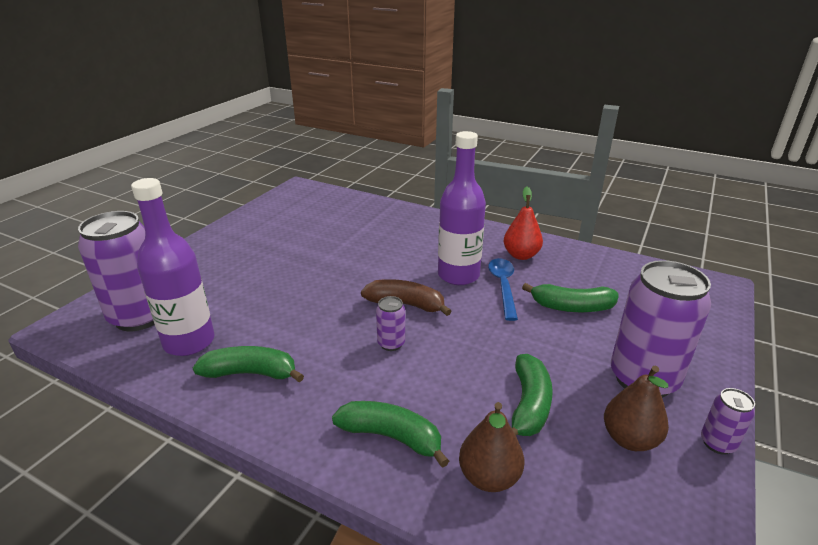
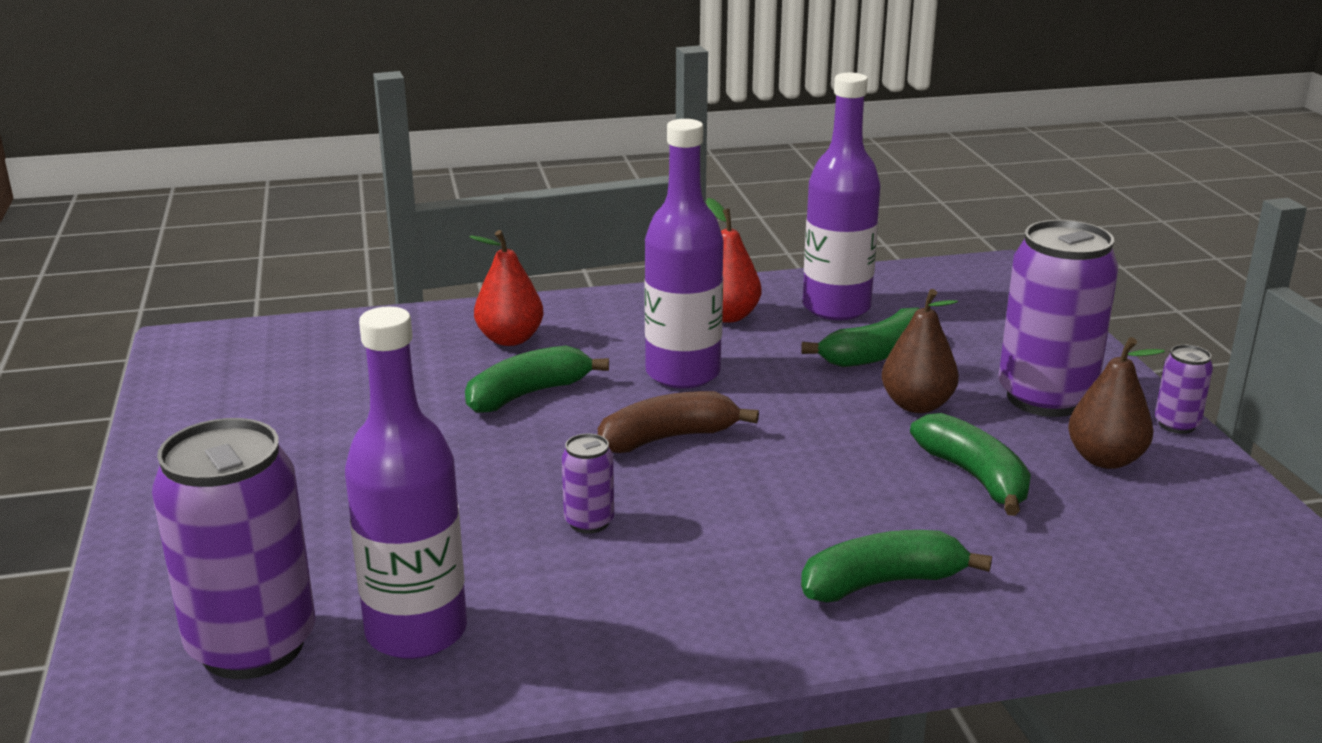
camera: 40 degrees left, 5 degrees down
(251, 373) = (589, 616): green banana -> green banana (528, 394)
(391, 344) = (724, 491): purple can -> purple can (589, 522)
(409, 229) = (510, 339): none -> red pear
(489, 477) = (1032, 562): brown pear -> brown pear (917, 405)
(503, 286) = (761, 364): blue spoon -> none
(586, 272) = (836, 308): none -> purple bottle

